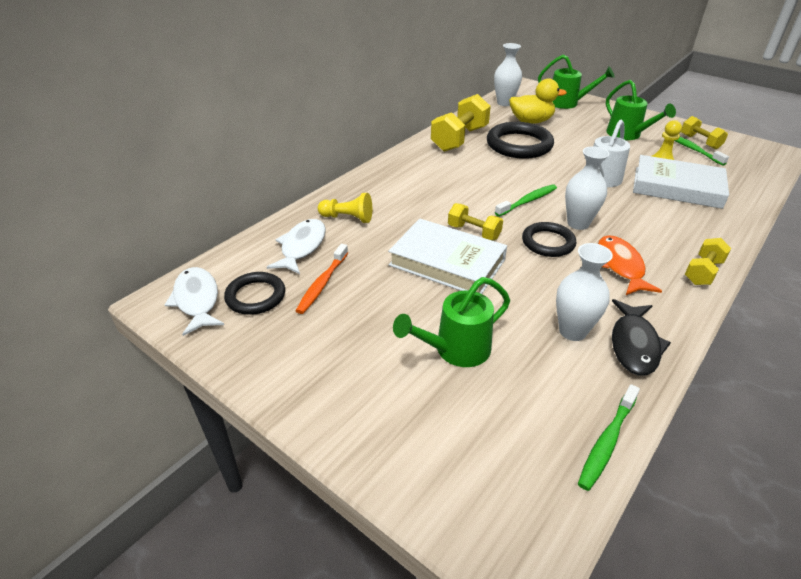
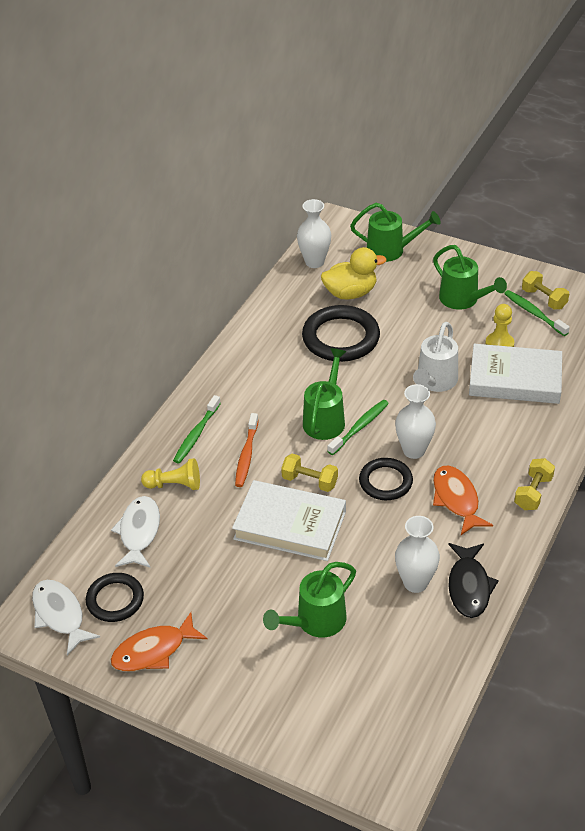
camera: 10 degrees left, 5 degrees up
(274, 348) = (154, 650): none -> orange fish
(322, 283) = (175, 573): orange toothbrush -> orange toothbrush (246, 455)
(459, 139) = (270, 339): yellow dumbbell -> none
(497, 192) = (326, 419): none -> green watering can
(607, 442) = (447, 681): green toothbrush -> green toothbrush (196, 434)

